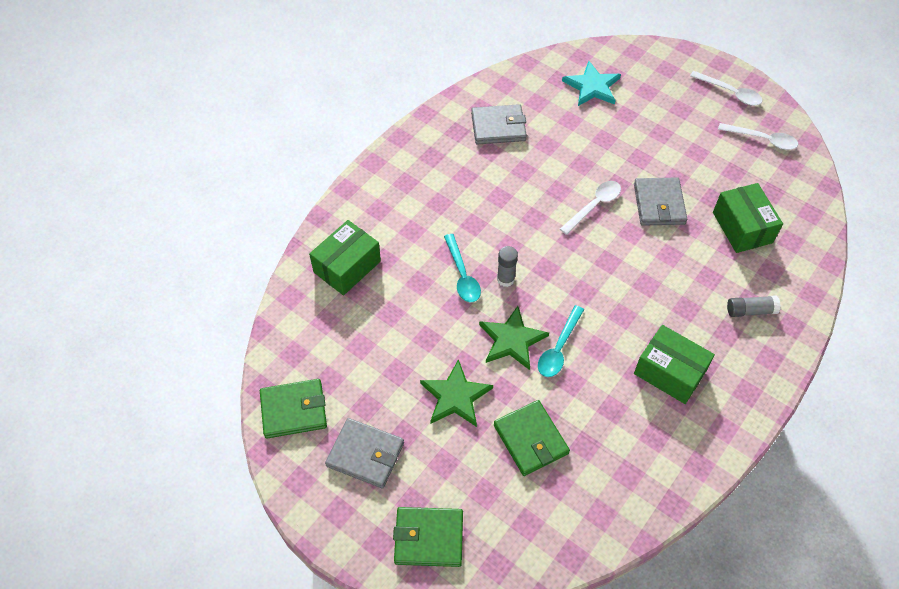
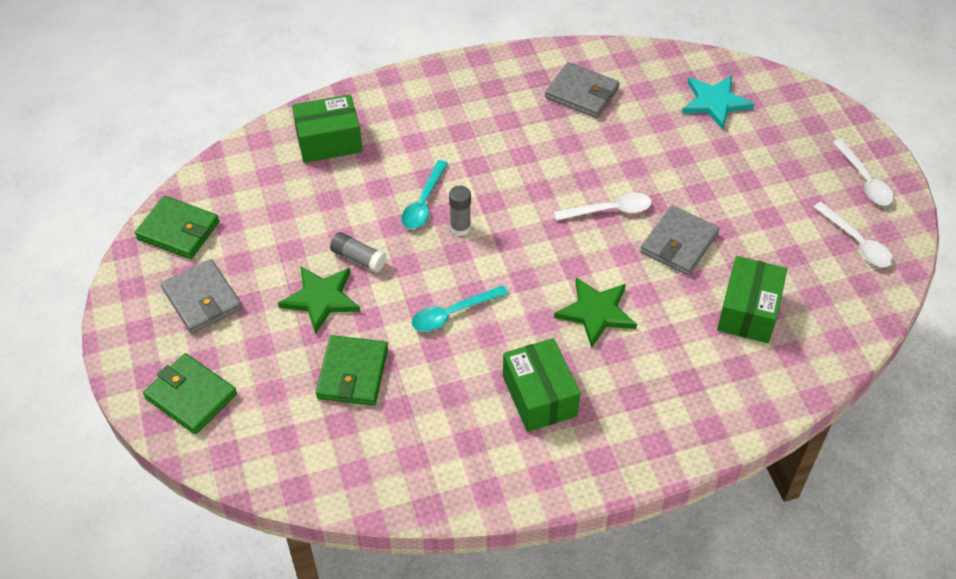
camera: 35 degrees right, 5 degrees down
(512, 340) = (416, 282): green star -> green star (596, 312)
(750, 310) = (679, 390): grey glue stick -> grey glue stick (358, 258)

